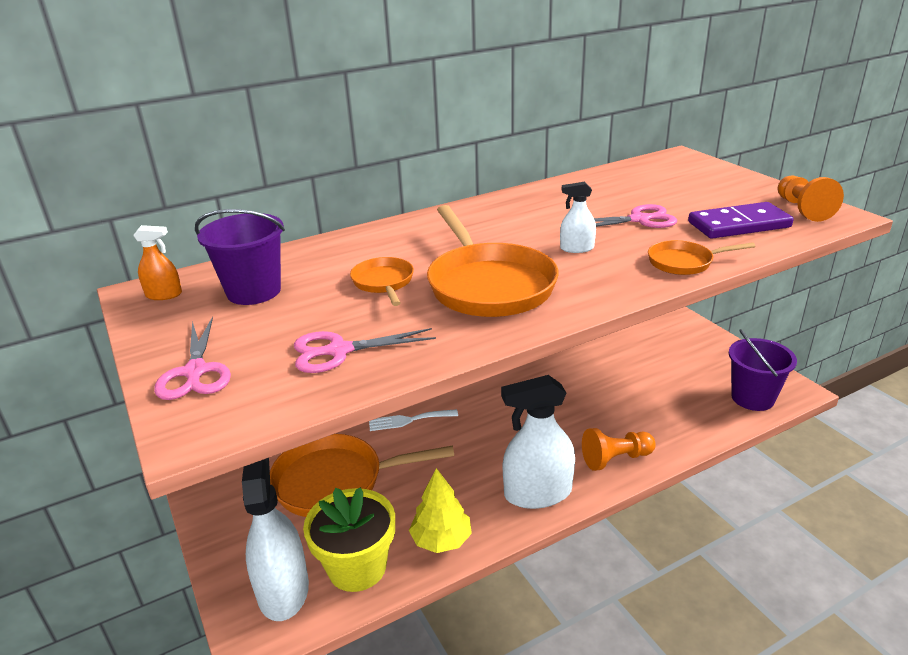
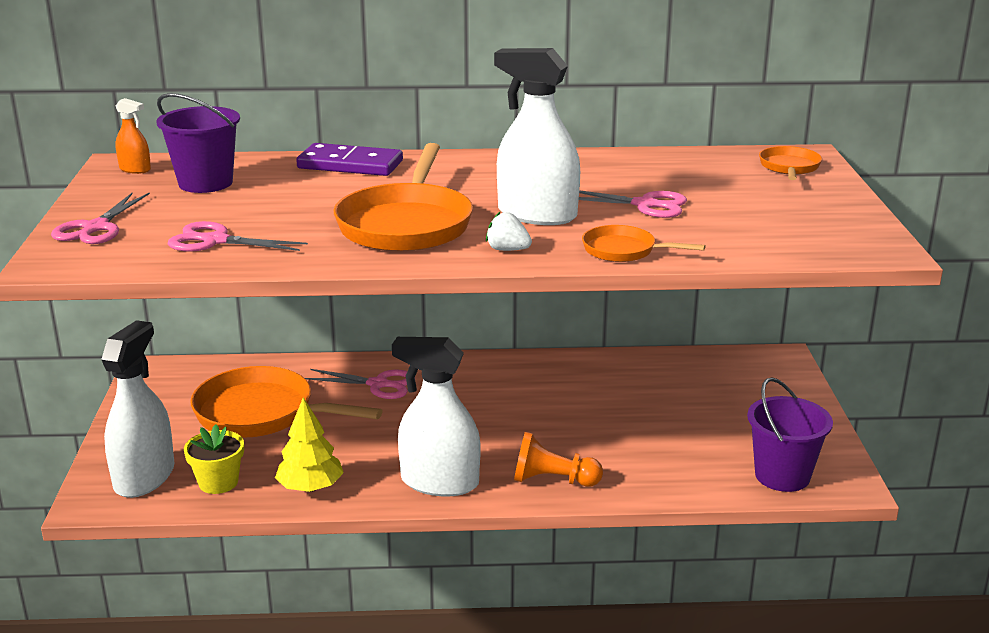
camera: 25 degrees right, 5 degrees down
(357, 567) = (218, 482): yellow flower pot -> yellow flower pot, size x0.64
(384, 283) = (319, 201): orange pan -> orange pan (789, 167)
(408, 420) = (378, 384): white fork -> pink scissors
(576, 248) = (537, 215): white spray bottle -> white spray bottle, size x2.13
(601, 286) = (507, 250): none -> white strawberry
(739, 225) = (745, 233): purple domino -> purple domino (350, 165)
(802, 209) = (849, 235): orange pawn -> none

